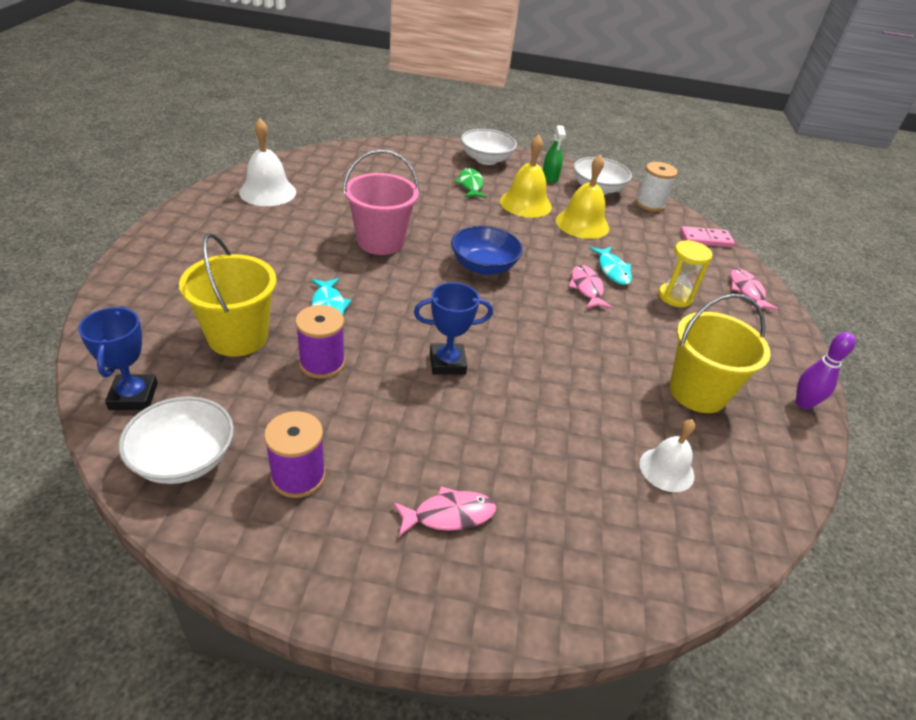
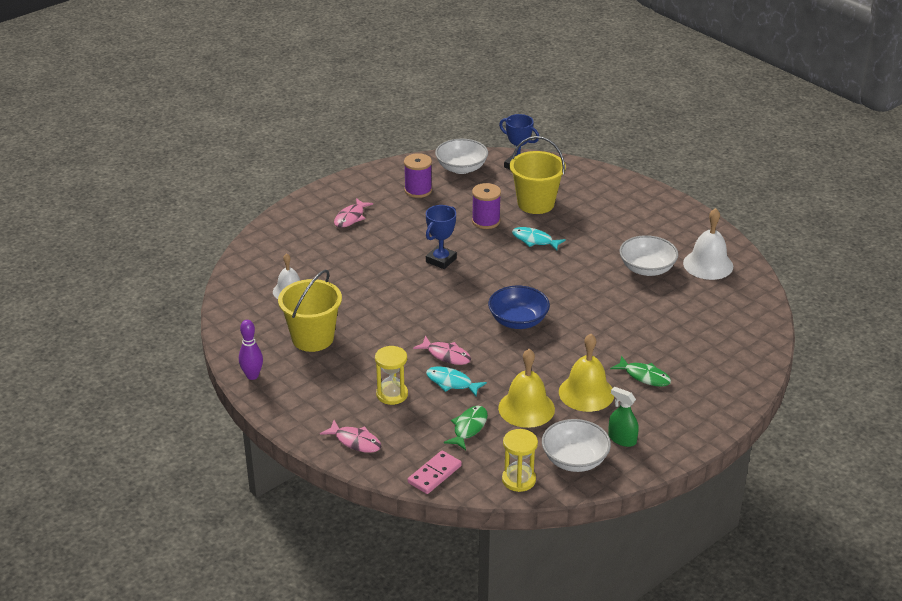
camera: 135 degrees right, 5 degrees down
(380, 241) = (591, 288): pink bucket -> none
(486, 159) = (689, 414): white bowl -> white bowl (647, 269)
(642, 242) = (468, 428): none -> green fish
(650, 204) = (518, 480): white spool -> yellow hourglass

